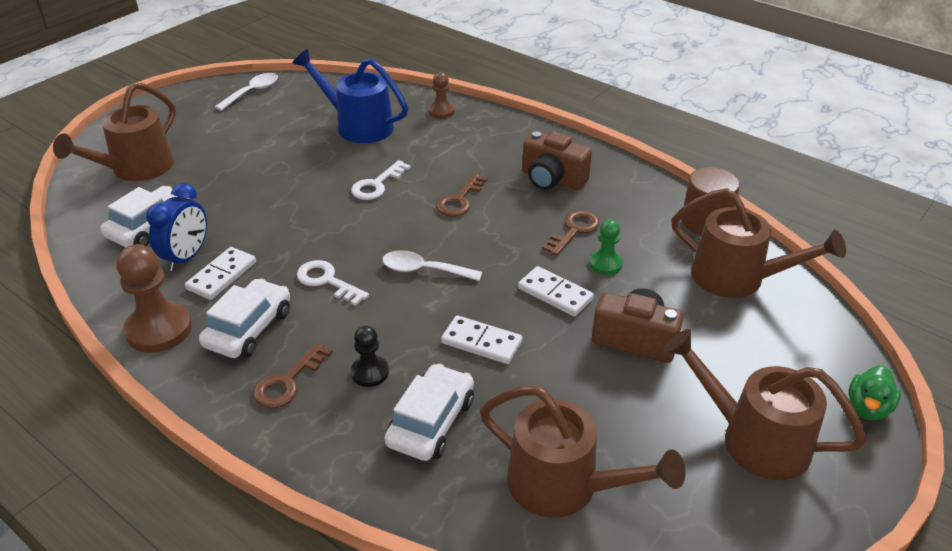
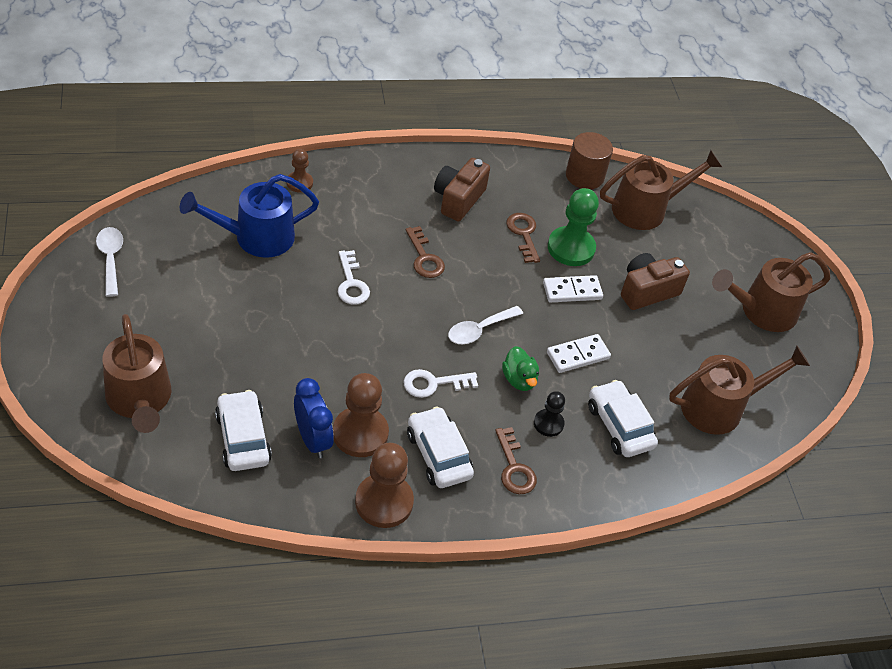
camera: 55 degrees left, 10 degrees up
(221, 275) = (360, 433): white domino -> brown pawn
(552, 179) = (458, 199): brown camera -> brown camera turned 135 degrees clockwise
(605, 264) = (571, 248): green pawn -> green pawn, size x1.79
(867, 408) = (784, 254): green duck -> green duck (519, 379)

